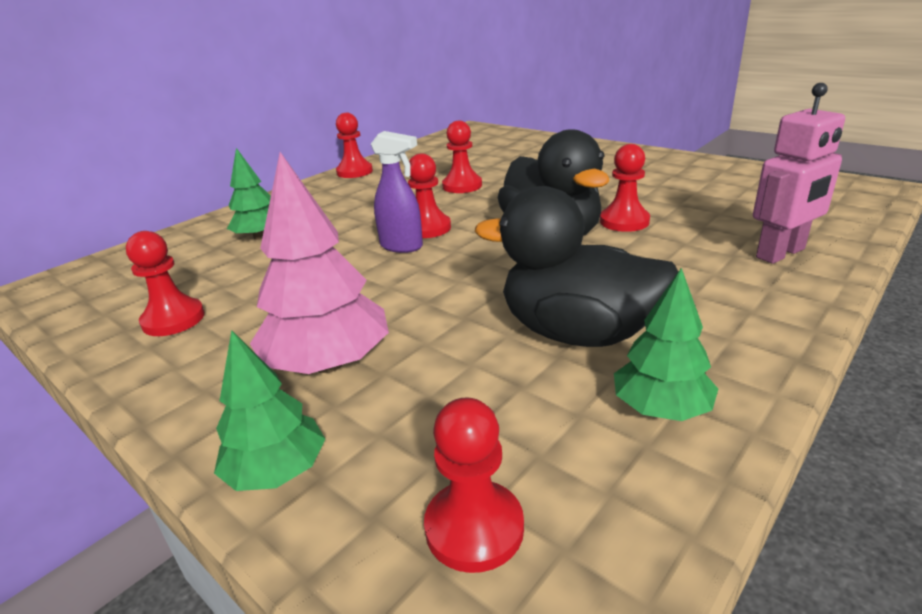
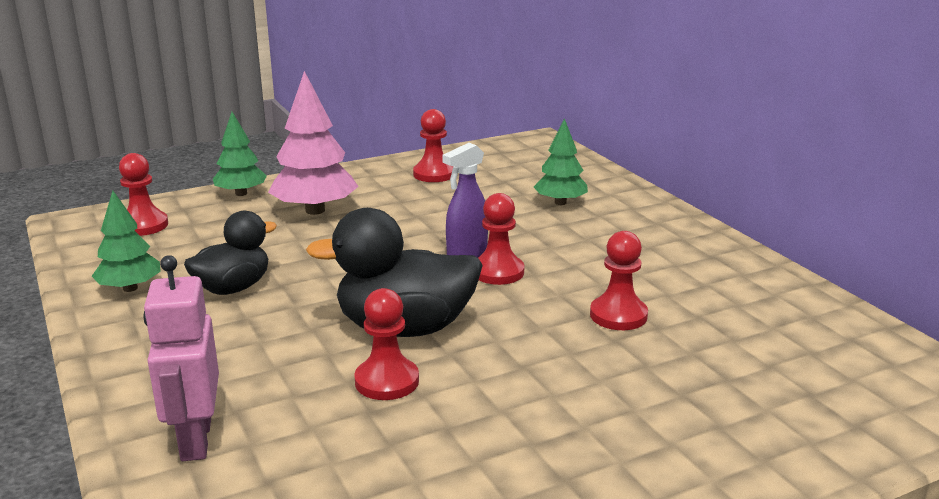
camera: 110 degrees right, 5 degrees down
(354, 172) = (743, 261): red pawn -> none
(577, 333) = (233, 288): black duck -> black duck, size x0.65

